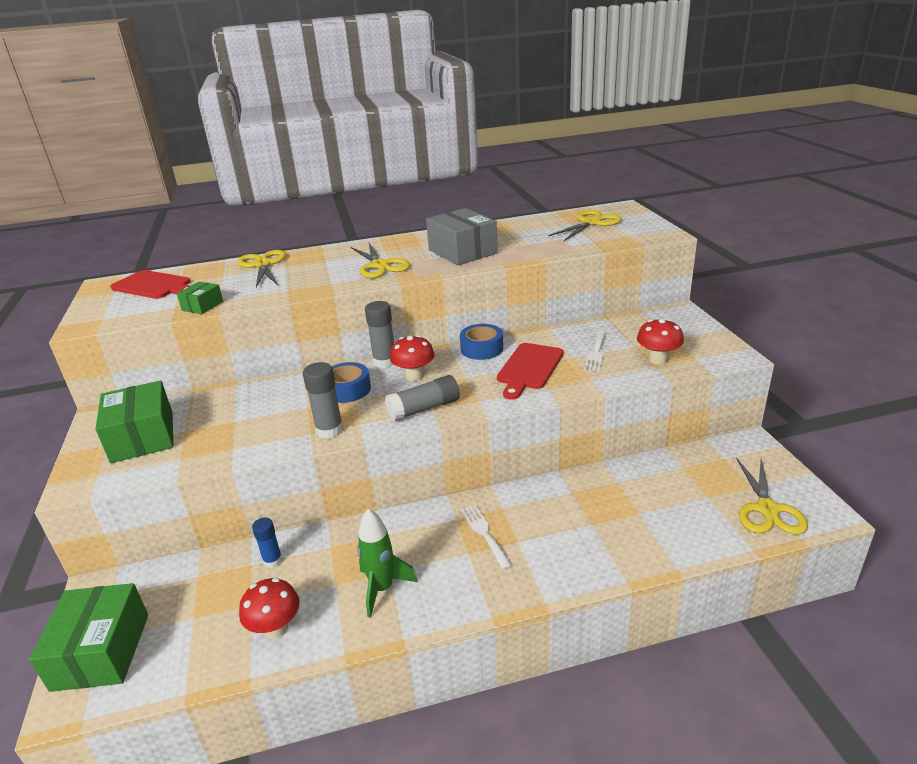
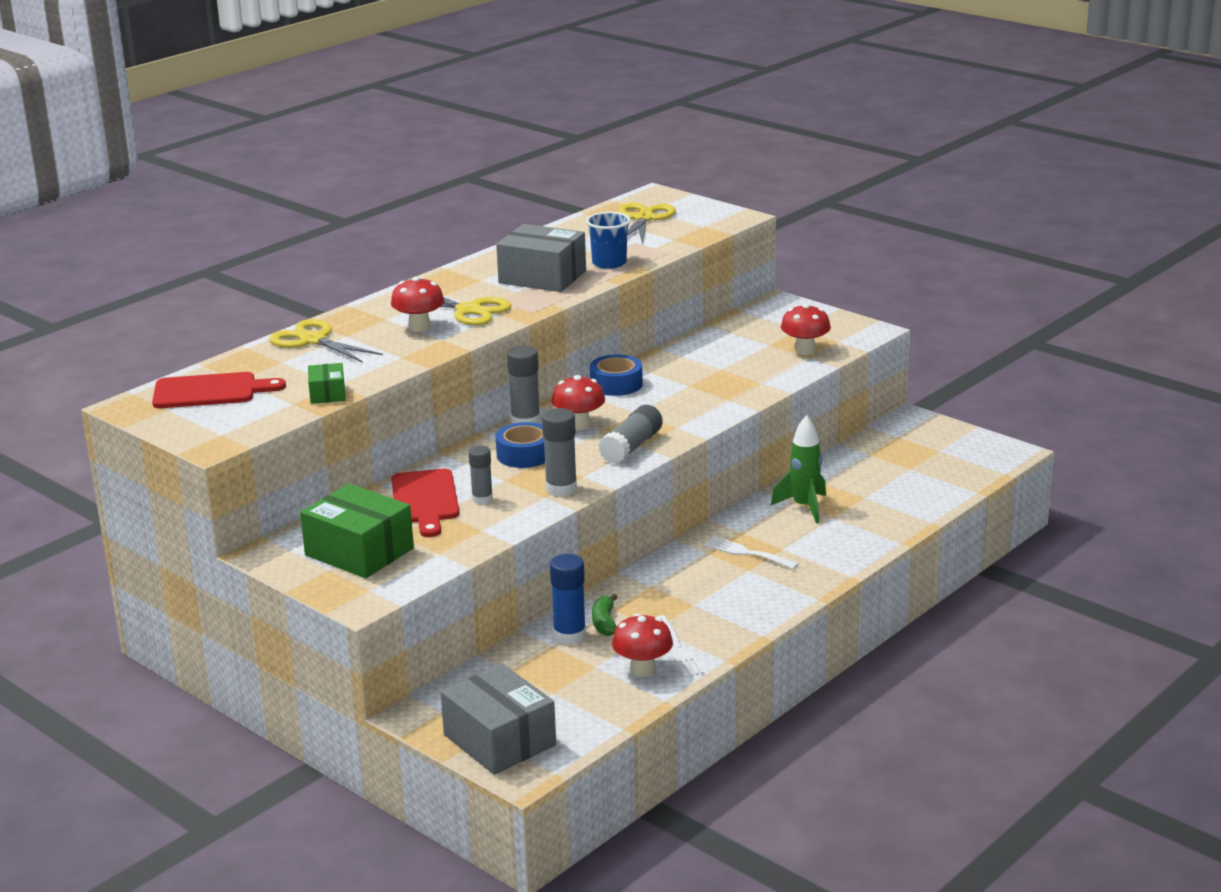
camera: 35 degrees left, 5 degrees down
(101, 651) = (500, 740): green box -> grey box
(271, 419) = (482, 499): none -> grey glue stick
(272, 560) = (569, 635): blue glue stick -> blue glue stick, size x1.51
(309, 559) = (604, 623): none -> green banana
(332, 271) = (419, 327): none -> red mushroom
(382, 589) = (703, 616): green rocket -> green rocket (804, 507)
(521, 251) = (609, 263): none -> blue cup
(529, 368) = (690, 388): red cutting board -> red cutting board (425, 500)
(596, 352) = (739, 359): white fork -> white fork (678, 649)
(767, 510) = (965, 462): yellow scissors -> none

